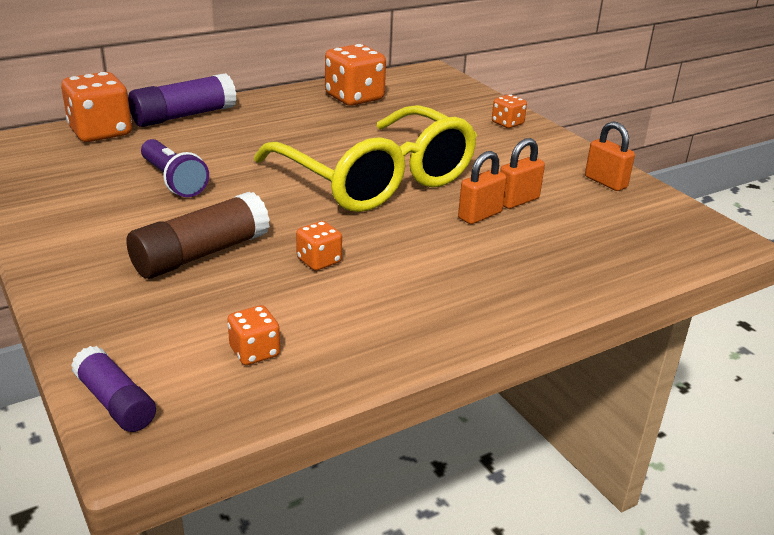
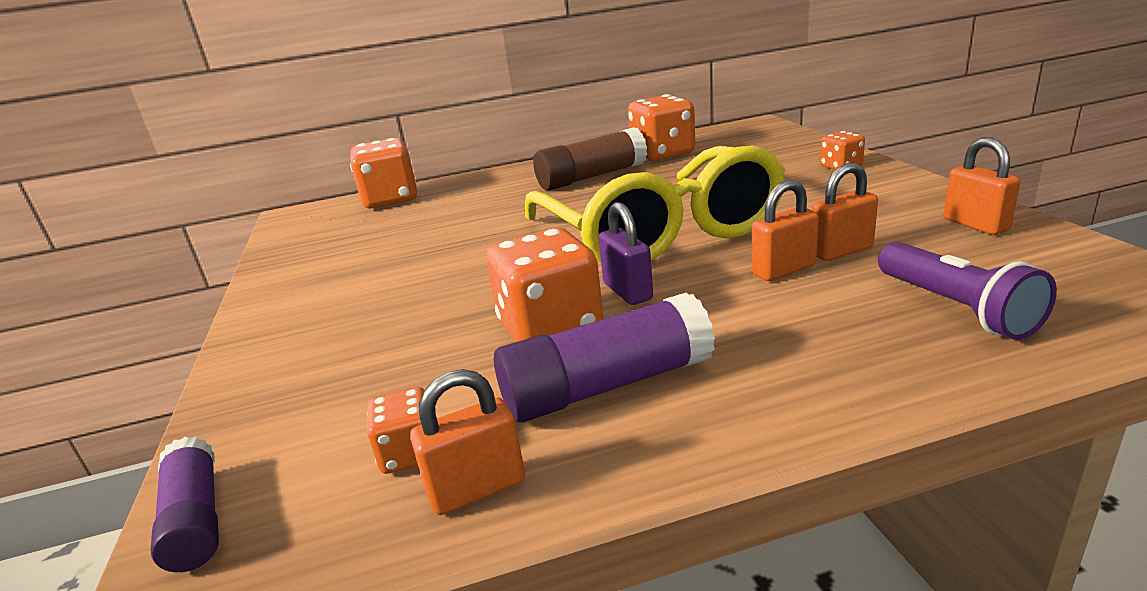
camera: 20 degrees right, 5 degrees down
(174, 181) = (432, 241): purple flashlight -> purple flashlight (956, 308)
(184, 116) = (477, 181): purple glue stick -> purple glue stick (606, 386)
(201, 254) = (415, 320): brown glue stick -> brown glue stick (591, 177)
(315, 370) = (477, 489): none -> orange padlock
(319, 261) = (550, 328): orange dice -> orange dice, size x1.93
(368, 231) = (627, 291): none -> purple padlock

